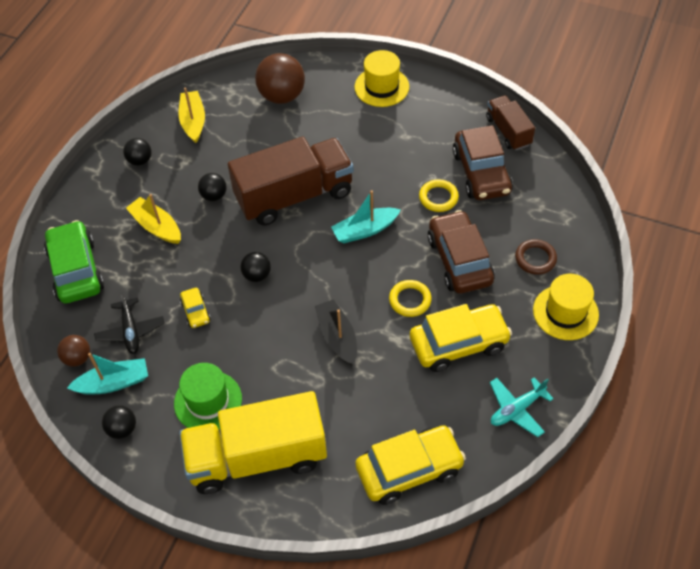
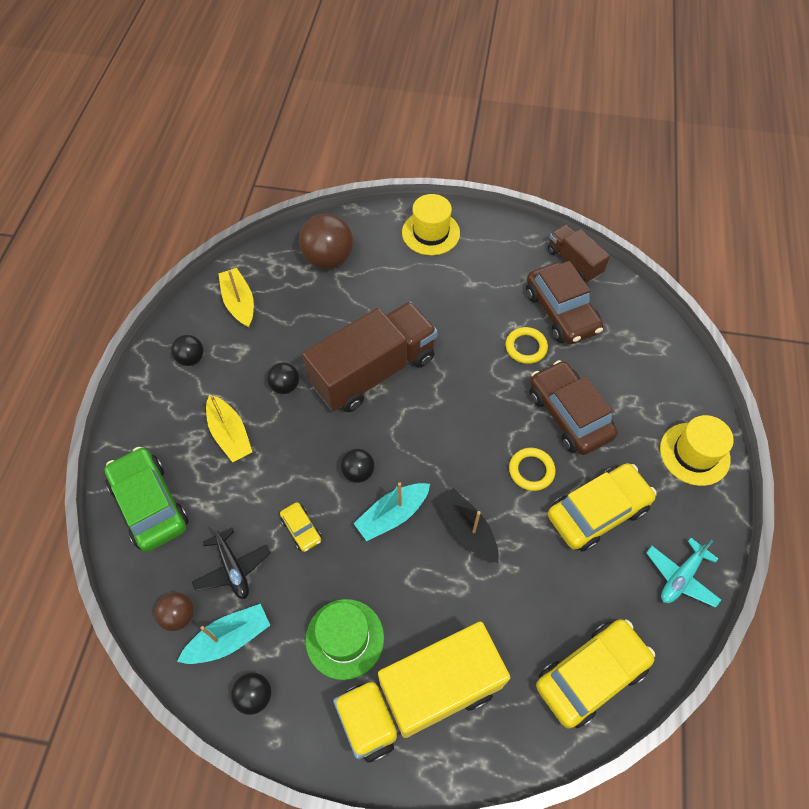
camera: 15 degrees left, 5 degrees up
(156, 227) = (230, 434): yellow boat -> yellow boat turned 150 degrees counterclockwise
(365, 230) = (460, 398): turquoise boat -> turquoise boat (392, 515)
(535, 259) = (645, 399): brown ring -> none

